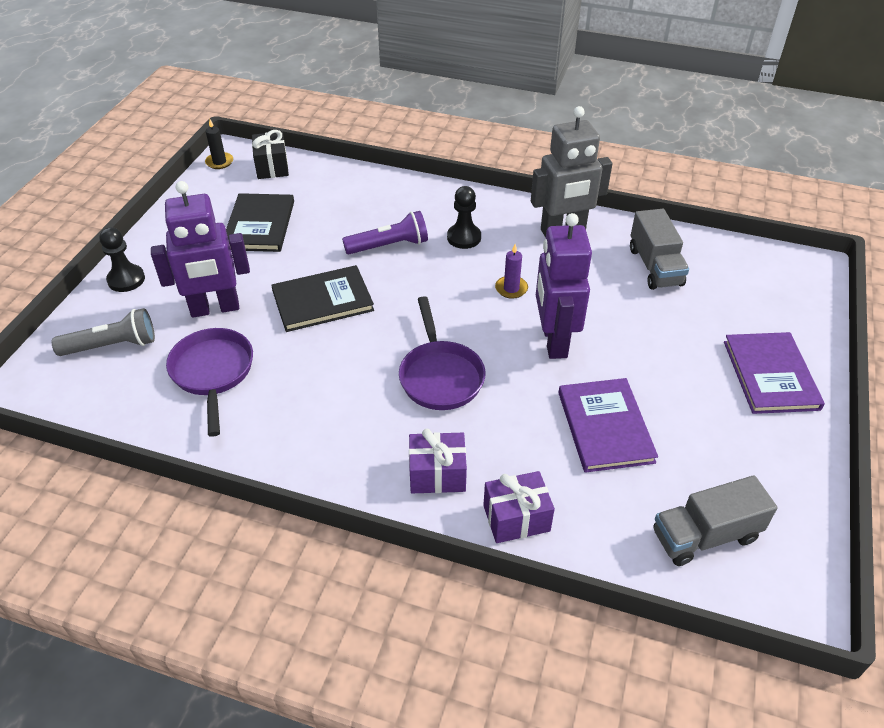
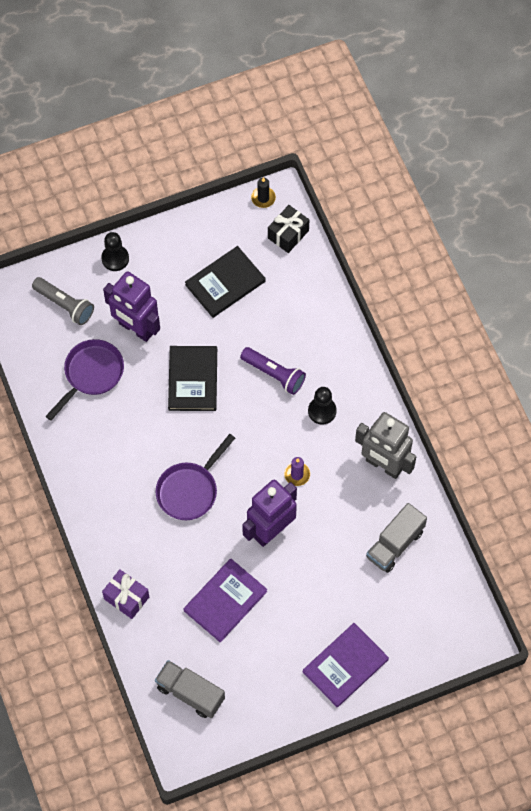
camera: 50 degrees right, 20 degrees up
(322, 301) = (193, 379): black book -> black book turned 60 degrees clockwise
(437, 474) = (122, 541): purple gift -> none

